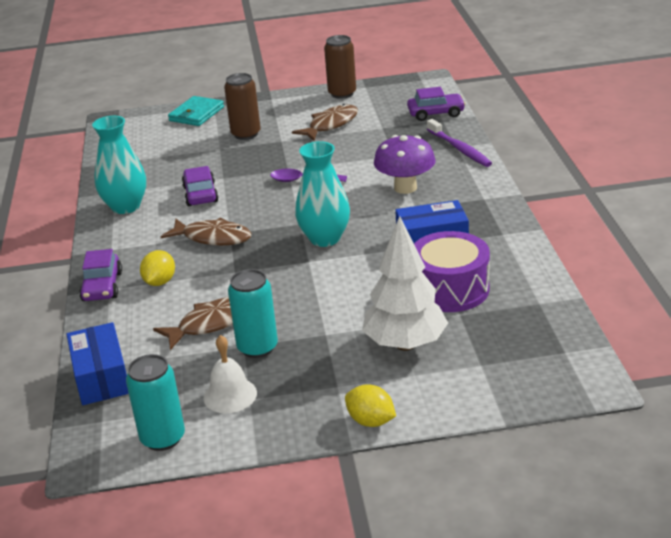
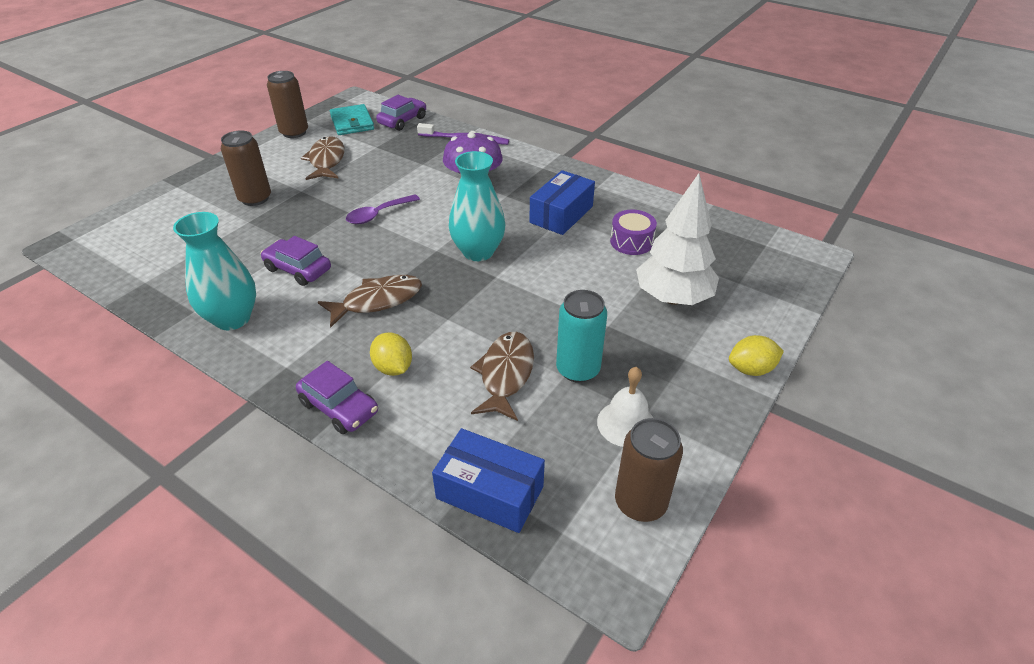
camera: 50 degrees left, 10 degrees up
(163, 438) = (640, 503): turquoise can -> brown can
(196, 114) = (168, 201): turquoise wallet -> turquoise wallet (352, 122)
(450, 289) = (631, 242): purple drum -> purple drum, size x0.60

